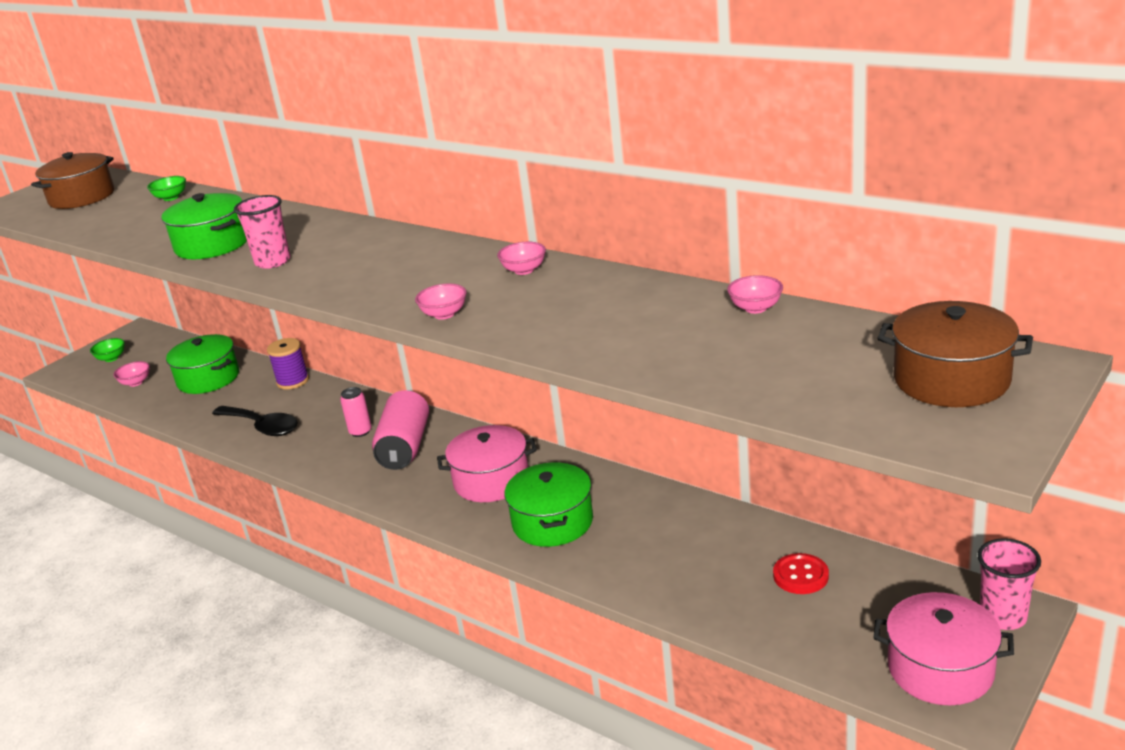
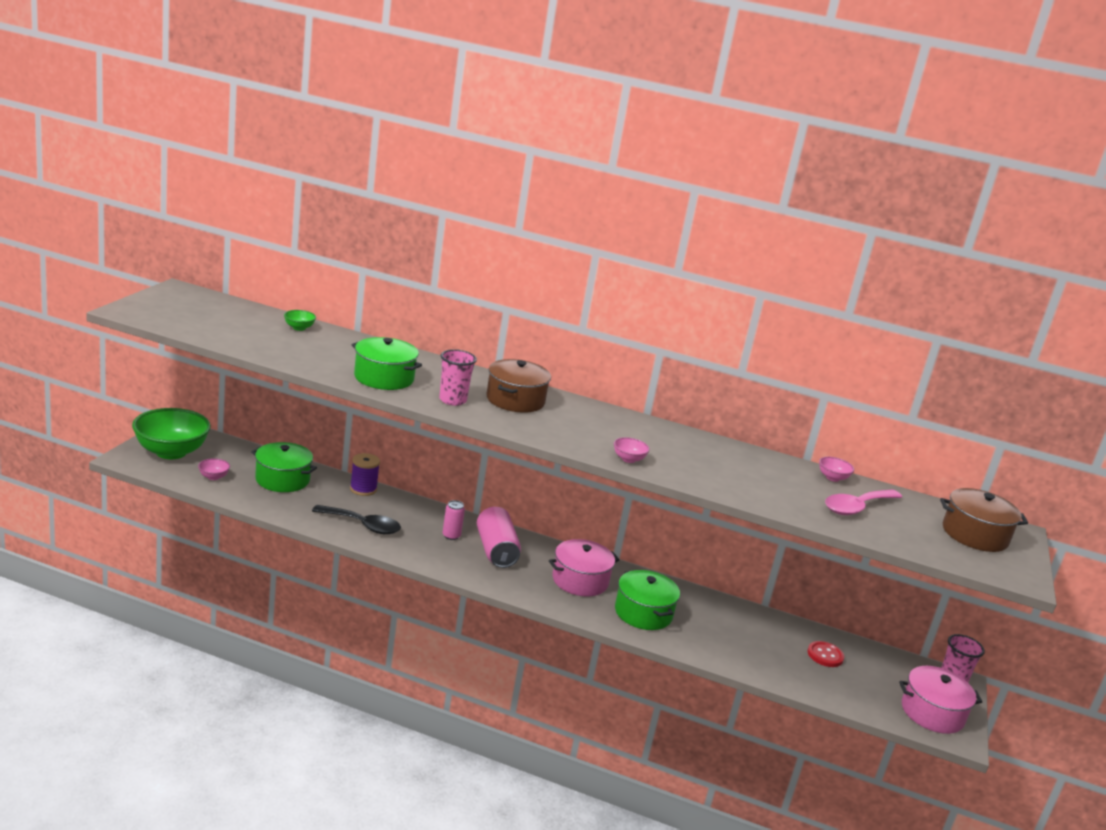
camera: 25 degrees left, 5 degrees down
(82, 197) = (207, 314): brown pot -> brown pot (515, 400)
(111, 358) = (171, 452): green bowl -> green bowl, size x2.46
(524, 270) = (657, 432): pink bowl -> none
(759, 352) = (857, 507): none -> pink spoon

